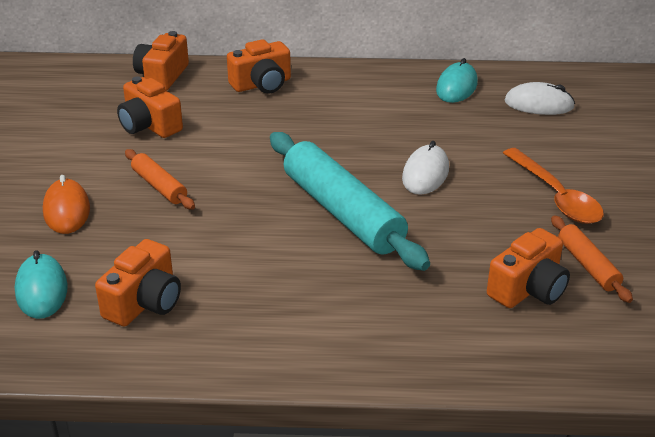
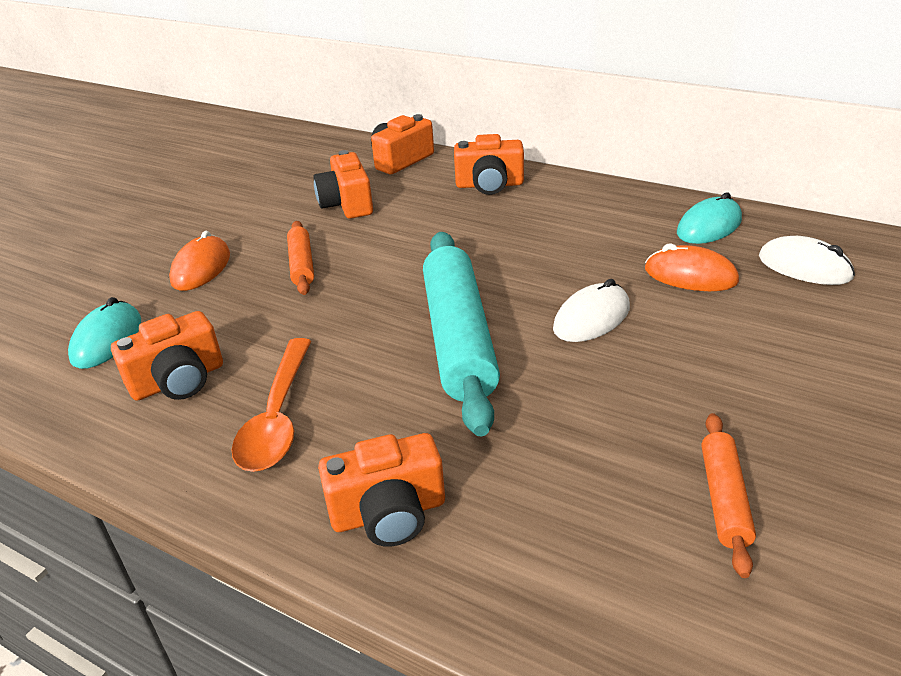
camera: 30 degrees right, 0 degrees up
(469, 127) = (690, 276): none -> orange mouse
(528, 289) = (612, 505): orange camera -> orange camera (388, 513)
(556, 196) = (745, 389): orange spoon -> orange spoon (277, 417)

